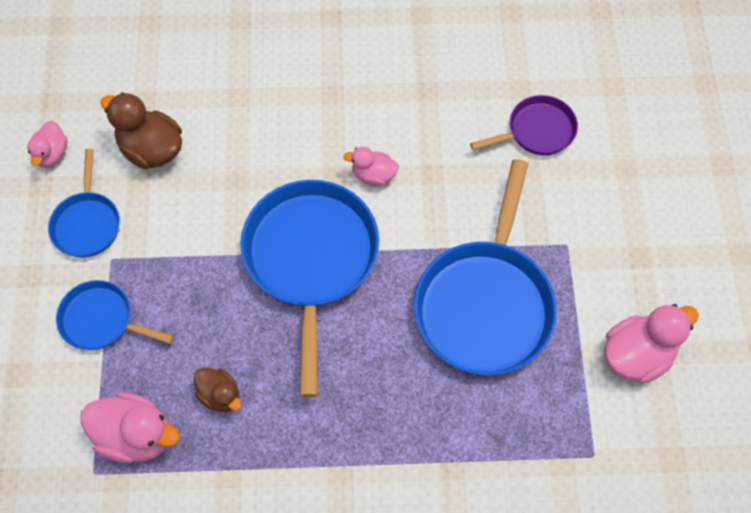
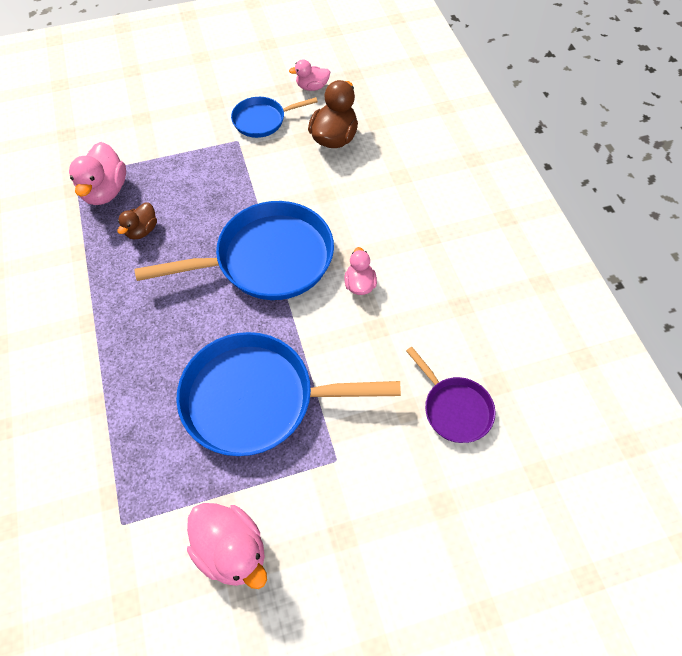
camera: 75 degrees right, 5 degrees down
(102, 320) = (189, 149): blue pan -> none

